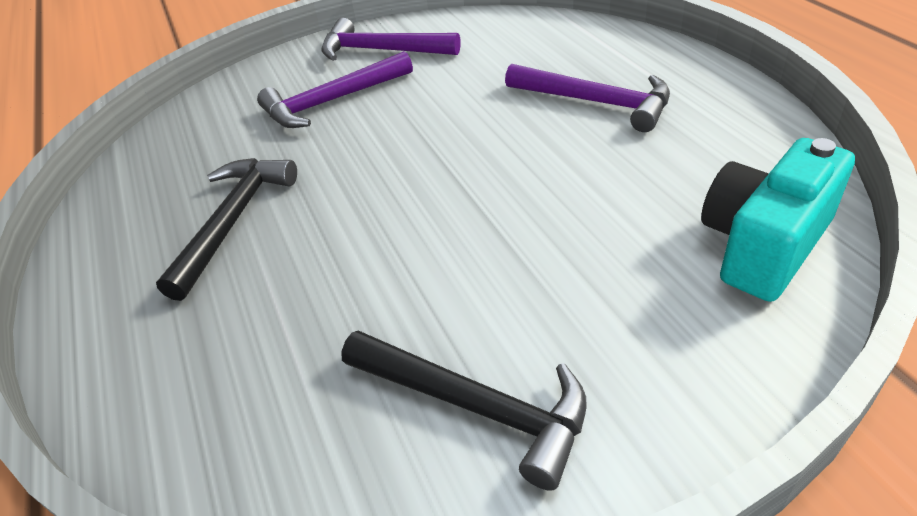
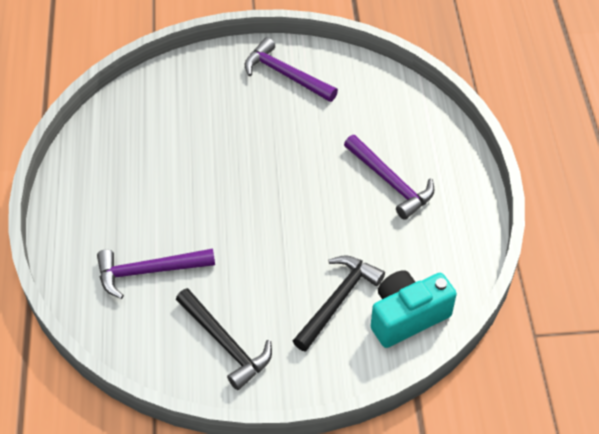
camera: 15 degrees right, 10 degrees up
(233, 221) = (149, 190): black hammer -> black hammer (337, 300)
(332, 101) = (235, 113): purple hammer -> purple hammer (149, 272)

